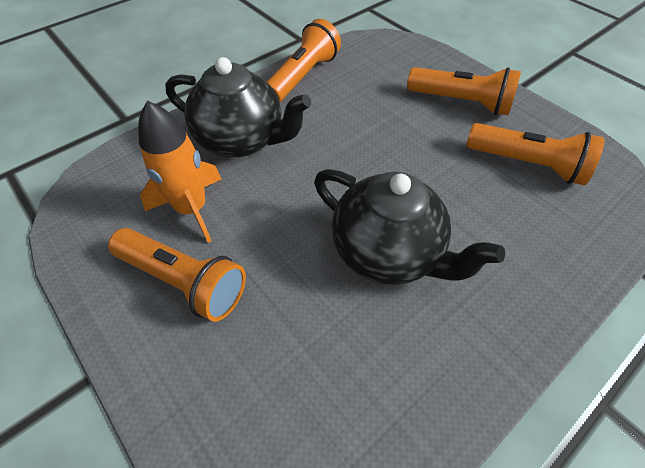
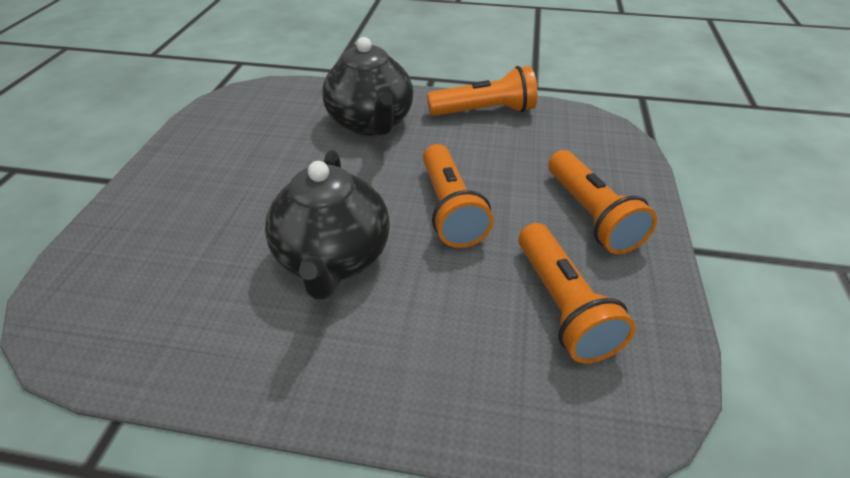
camera: 50 degrees right, 10 degrees down
(184, 281) = (212, 172): orange flashlight -> orange flashlight (450, 209)
(192, 209) = (279, 140): orange rocket -> none

